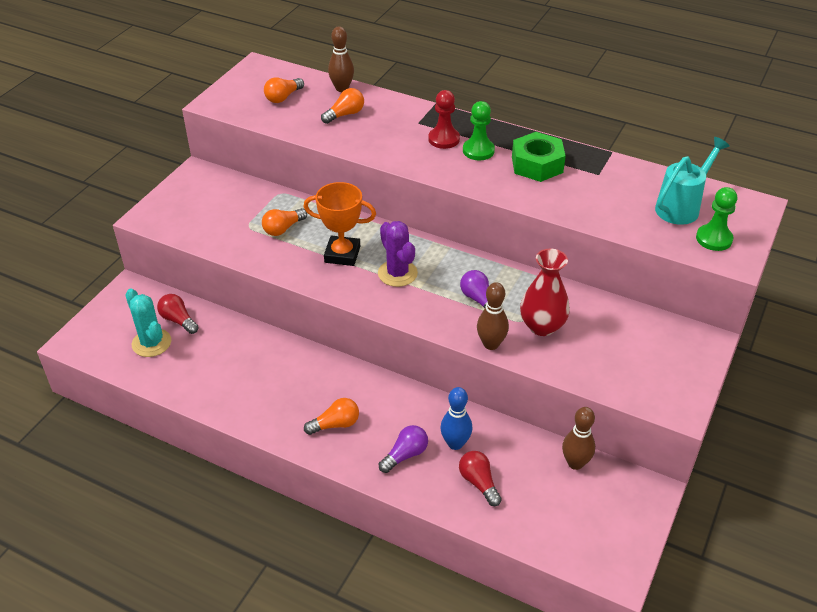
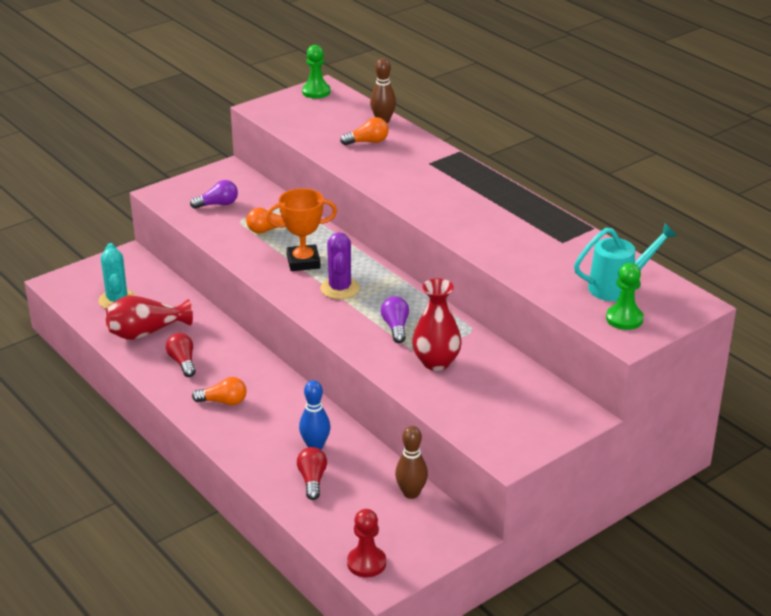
camera: 25 degrees right, 10 degrees down
(178, 320) = (151, 289): red light bulb -> red light bulb (183, 362)
(206, 371) = (146, 332): none -> red vase
(283, 97) = (324, 116): orange light bulb -> none
(342, 254) = (303, 262): orange trophy -> orange trophy turned 45 degrees counterclockwise
(405, 455) = (265, 441): purple light bulb -> purple light bulb (218, 204)
(444, 139) = (440, 181): red pawn -> red pawn (366, 563)
(478, 151) = (464, 197): green pawn -> green pawn (316, 92)
(491, 344) = (377, 362): brown bowling pin -> none
(537, 164) = (510, 221): green nut -> none

